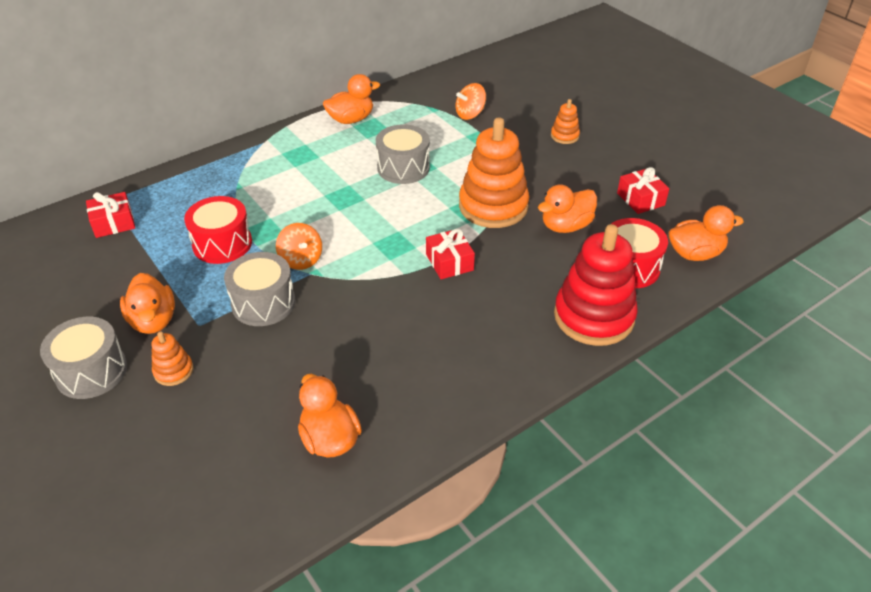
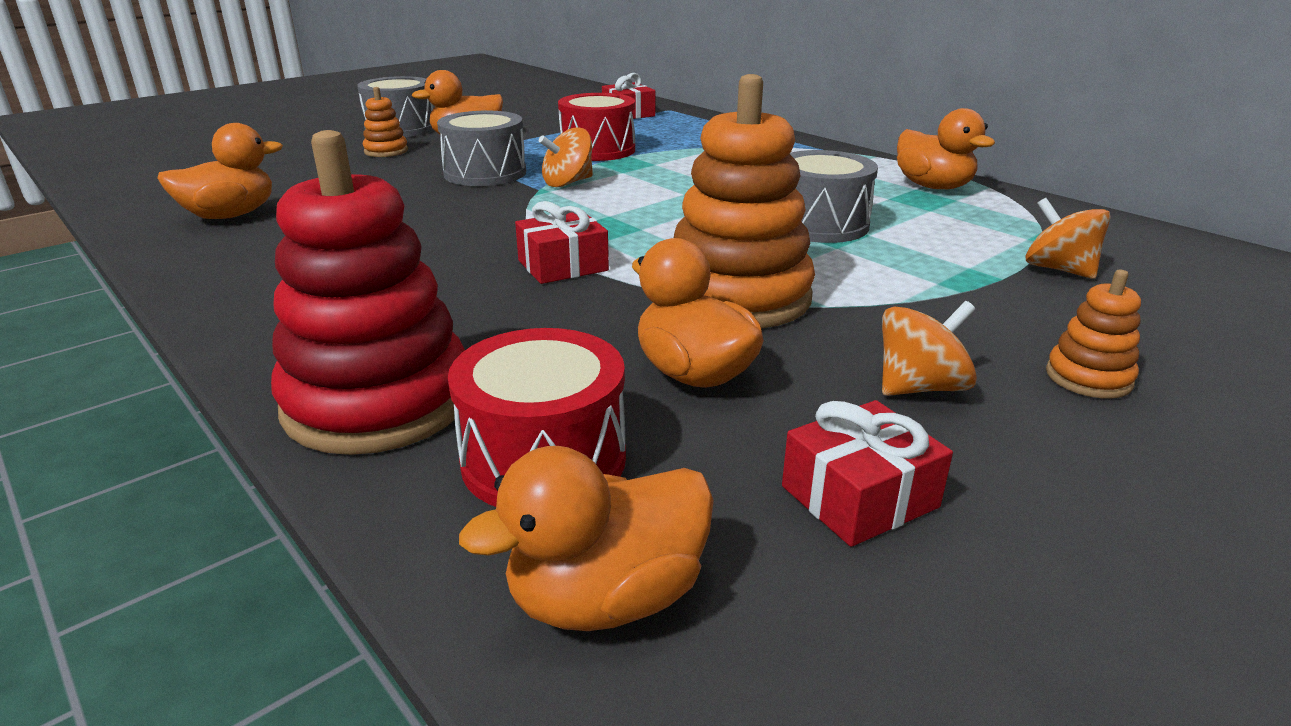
camera: 85 degrees right, 15 degrees down
(573, 173) = (920, 387): none -> orange spinning top
(695, 254) = (606, 598): orange duck -> orange duck turned 75 degrees clockwise

